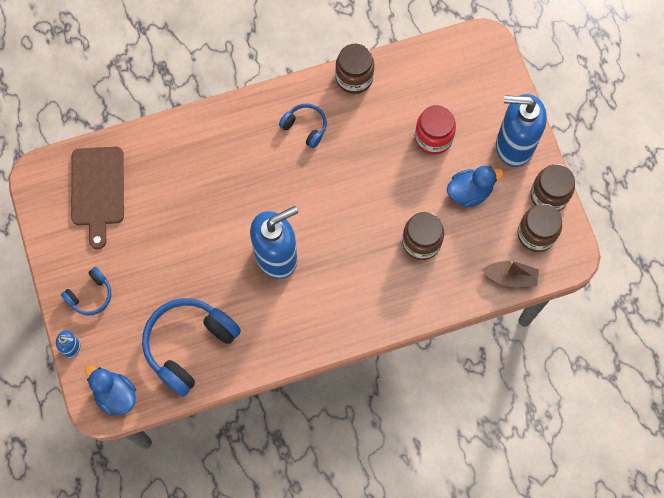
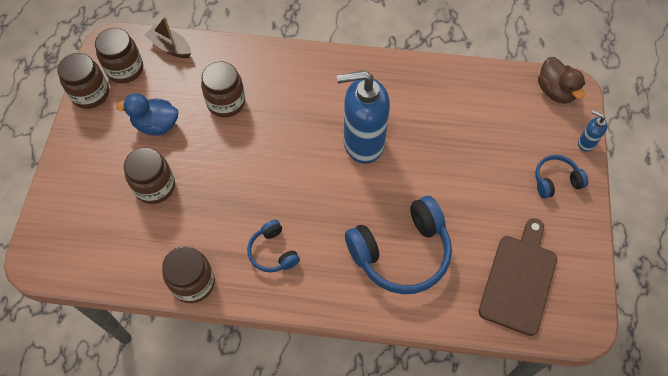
camera: 155 degrees left, 10 degrees down
(115, 395) = (555, 91): blue duck -> brown duck
(189, 345) = (475, 103): blue headphones -> blue headphones (401, 253)
(433, 138) = (155, 186): red jar -> brown jar
(514, 145) = (87, 148): blue soap dispenser -> none

